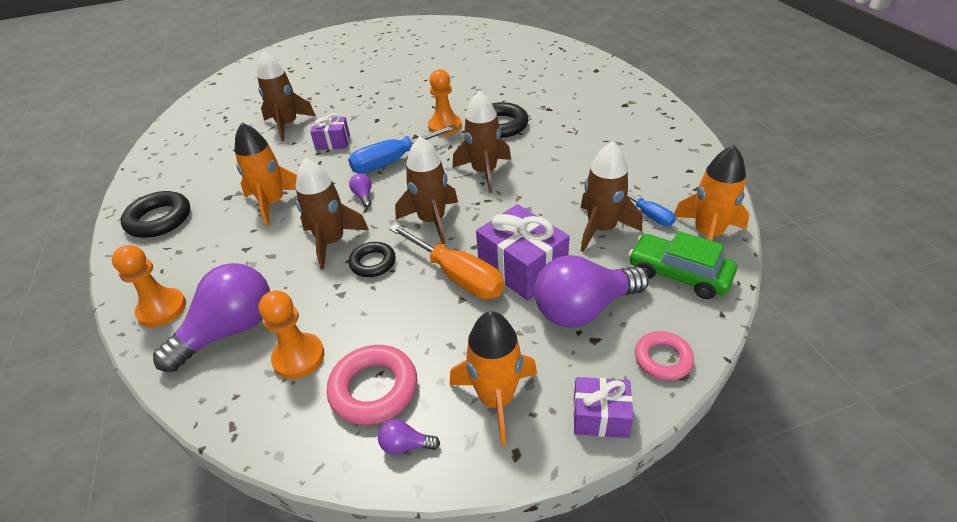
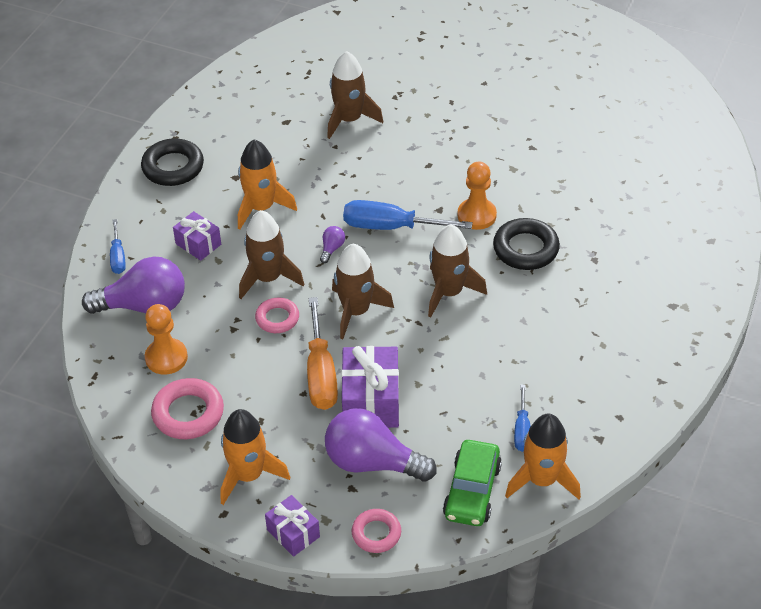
camera: 40 degrees right, 5 degrees up
(162, 309) = (118, 257): orange pawn -> blue screwdriver
(333, 142) = (366, 169): purple gift -> purple gift (198, 244)
(373, 263) = (277, 318): black ring -> pink ring
(405, 445) = (172, 461): purple light bulb -> none
(601, 229) = (469, 414): brown rocket -> none
(678, 274) = (472, 491): green car -> green car turned 150 degrees counterclockwise

